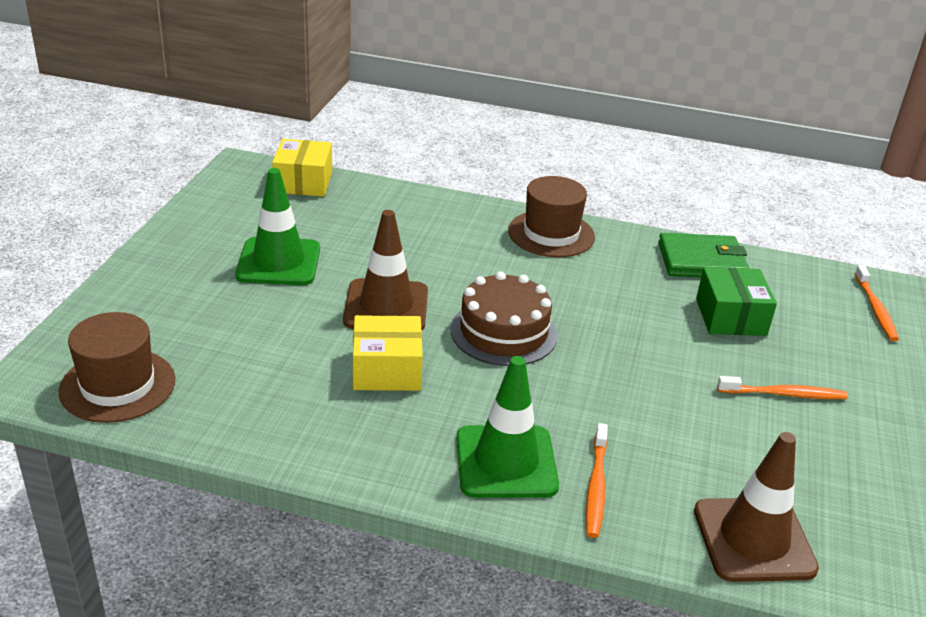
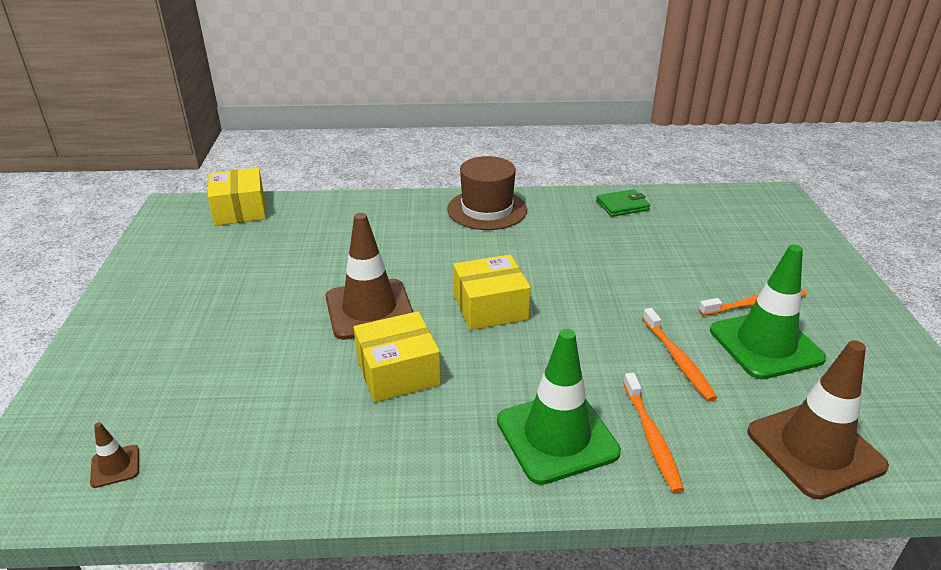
camera: 15 degrees left, 0 degrees up
(118, 385) = (115, 466): brown hat -> brown traffic cone
(278, 262) = (245, 291): green traffic cone -> green traffic cone (765, 344)
(504, 332) = (490, 307): brown cake -> yellow box
(701, 261) = (622, 205): green wallet -> green wallet, size x0.62
(730, 317) = (673, 247): green box -> none
(875, 309) = (777, 214): orange toothbrush -> orange toothbrush (678, 360)

